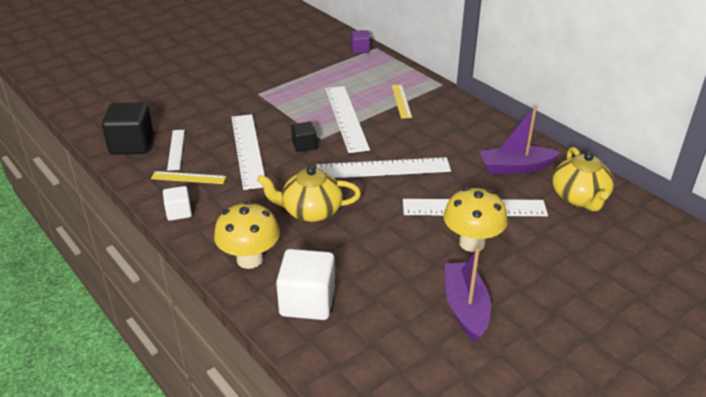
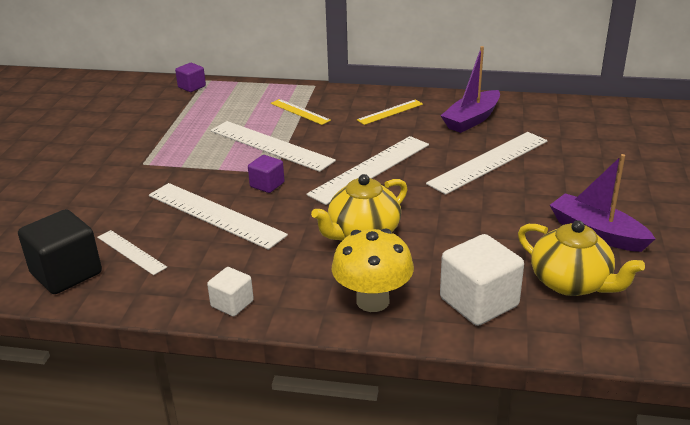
camera: 40 degrees left, 5 degrees down
(188, 178) = (190, 269): yellow ruler -> yellow ruler (390, 112)
(304, 145) = (267, 185): black cube -> purple cube
(472, 243) = (527, 187): yellow mushroom -> none
(579, 198) = (547, 119): yellow teapot -> yellow teapot (571, 283)

